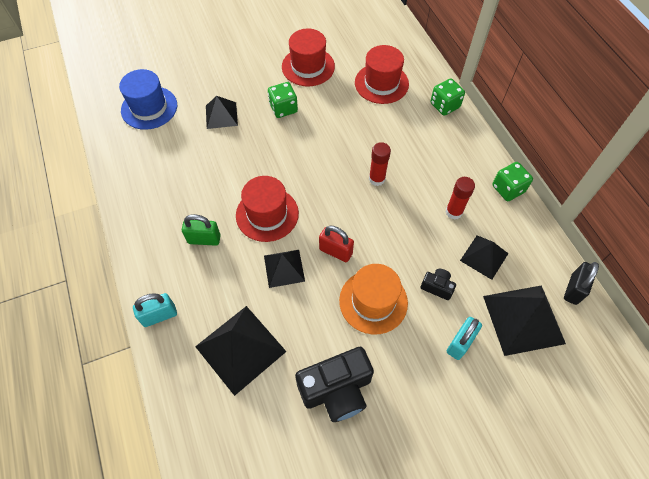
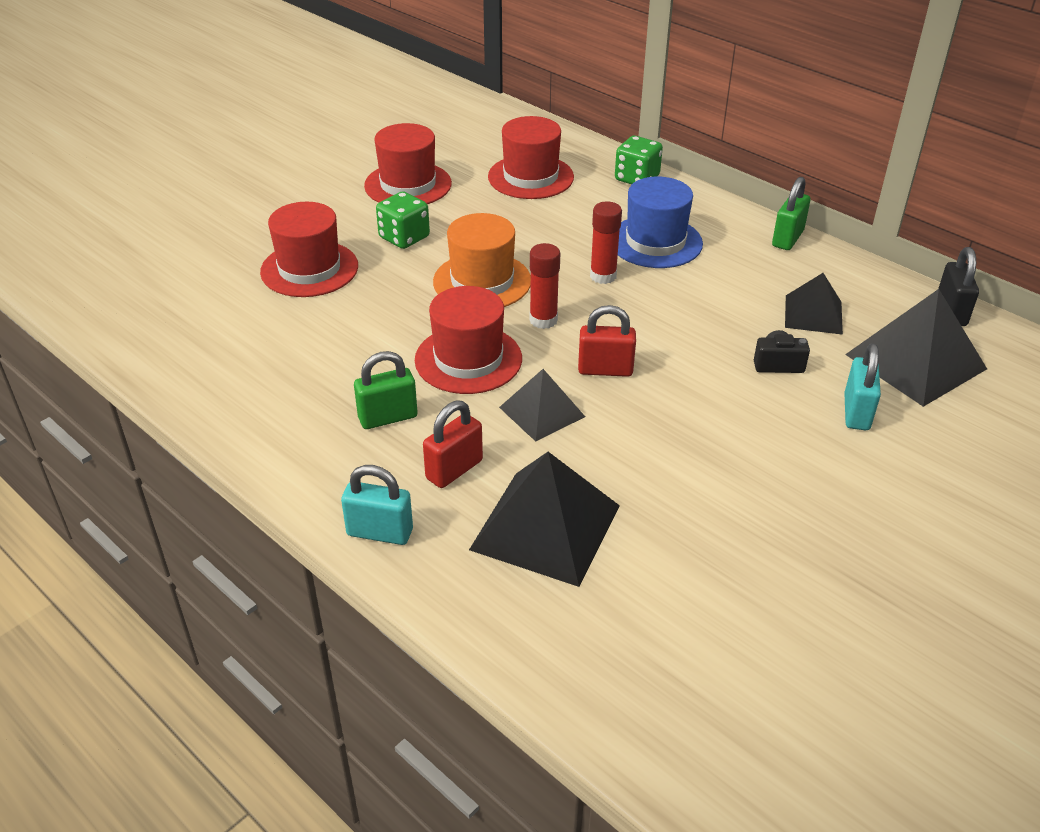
camera: 25 degrees left, 20 degrees down
(149, 108) = (178, 291): blue hat -> blue hat (655, 242)
(159, 315) = (380, 532): turquoise padlock -> turquoise padlock turned 60 degrees clockwise
(217, 289) = (454, 470): none -> red padlock
(221, 115) = (309, 269): black pyramid -> red hat
(336, 390) = (729, 523): black camera -> none
(373, 301) = (703, 407): orange hat -> orange hat (482, 281)
(454, 212) = (736, 280): red glue stick -> red glue stick (543, 320)
(508, 189) = (787, 238): green dice -> green padlock

